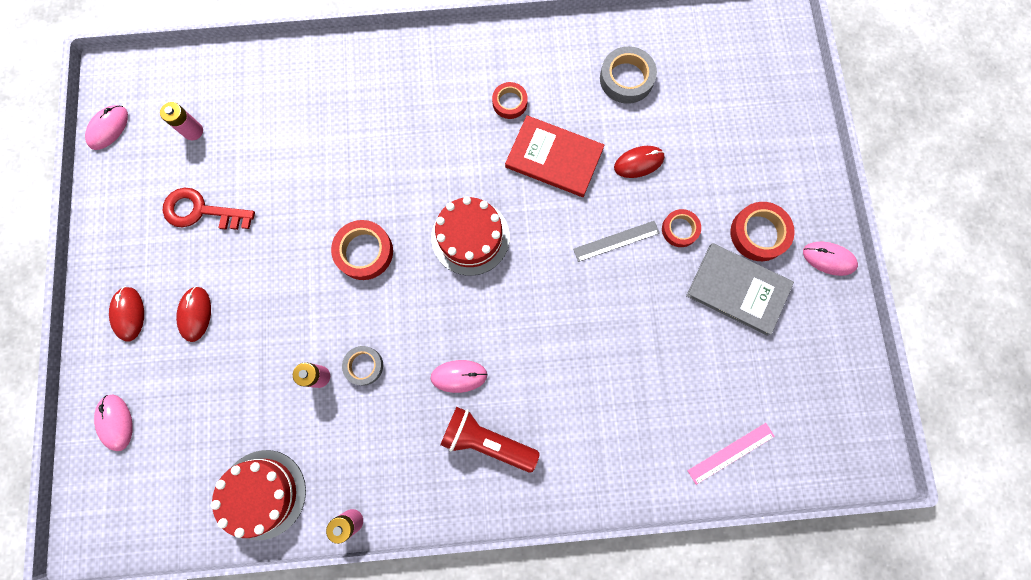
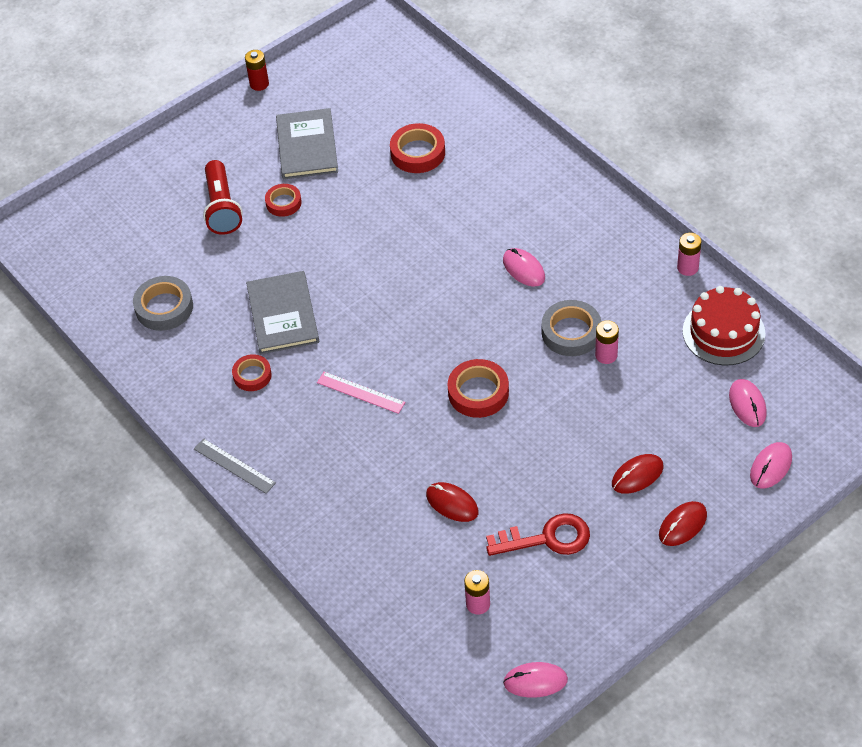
camera: 120 degrees left, 25 degrees down
(201, 211) = (547, 538): red key -> red key turned 75 degrees counterclockwise
(364, 366) = (571, 332): grey tape -> grey tape, size x1.56
(470, 237) = (403, 329): red cake -> none
(487, 440) = (555, 225): red flashlight -> red flashlight (222, 208)
(554, 158) = (282, 315): red book -> grey book
(616, 241) = (326, 235): grey ruler -> grey ruler (234, 466)
(638, 162) = (242, 257): red mouse -> red mouse (452, 503)
(731, 453) = (438, 93): pink ruler -> pink ruler (360, 392)
(758, 233) = (248, 156): red tape -> red tape (418, 153)
(828, 259) = (237, 109): pink mouse -> pink mouse (747, 404)
(851, 297) = (259, 84): none -> red battery

